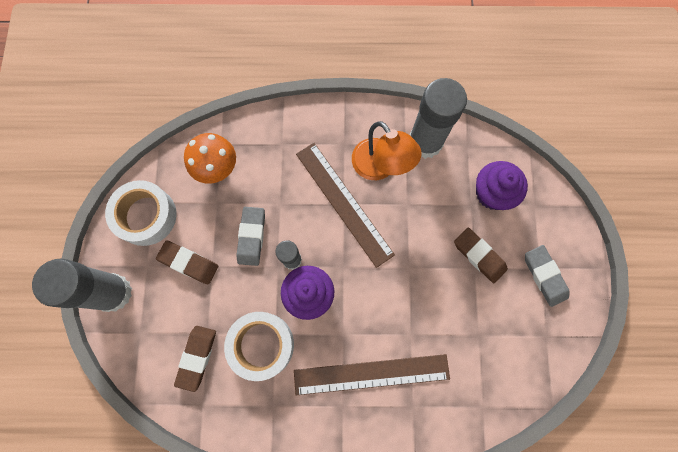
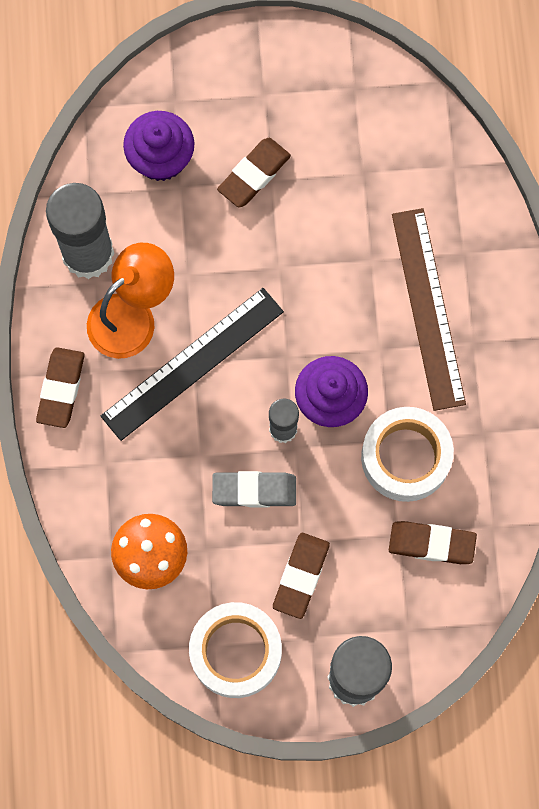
camera: 95 degrees left, 0 degrees up
(334, 120) = (61, 389): none -> brown eraser
(344, 203) = (192, 363): brown ruler -> black ruler
(544, 276) = (274, 89): grey eraser -> none

